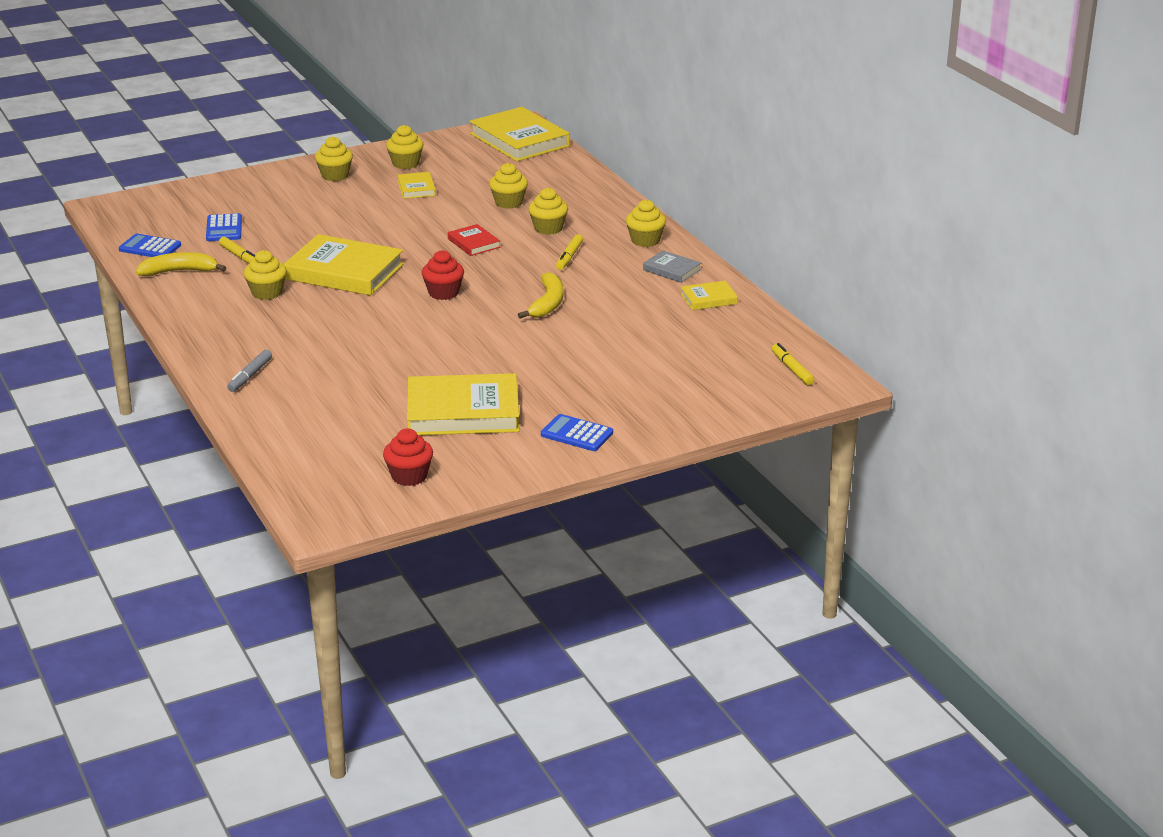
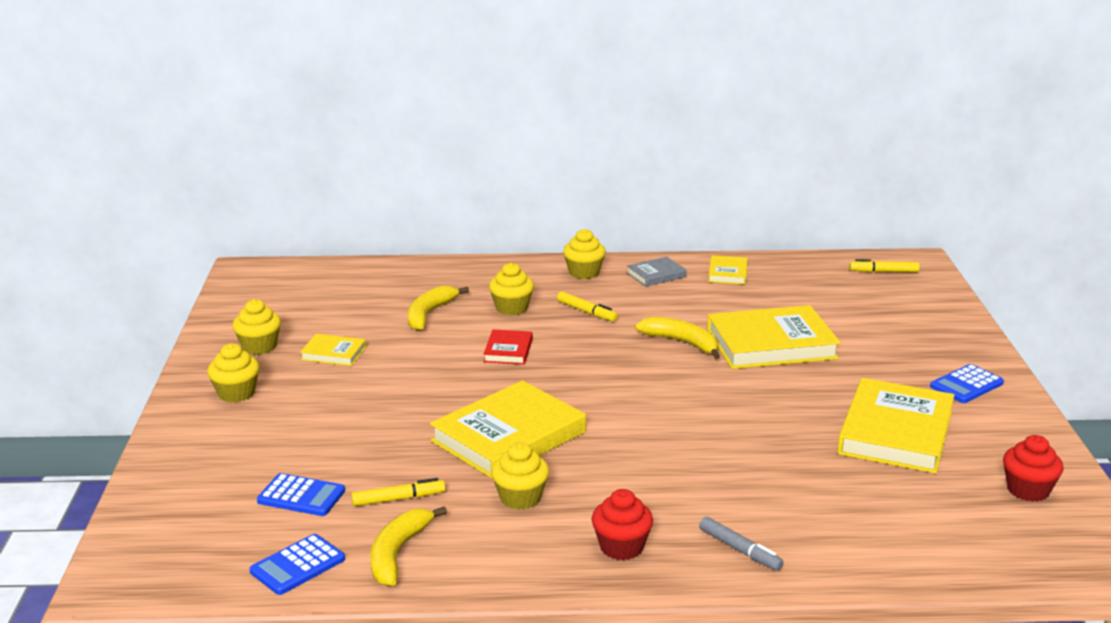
camera: 65 degrees left, 5 degrees down
(443, 293) = (613, 390): red cupcake -> red cupcake (621, 547)
(474, 243) = (508, 350): red book -> red book turned 75 degrees counterclockwise
(508, 203) = (429, 314): yellow cupcake -> yellow banana
(519, 140) = (281, 278): yellow book -> yellow book (771, 344)

